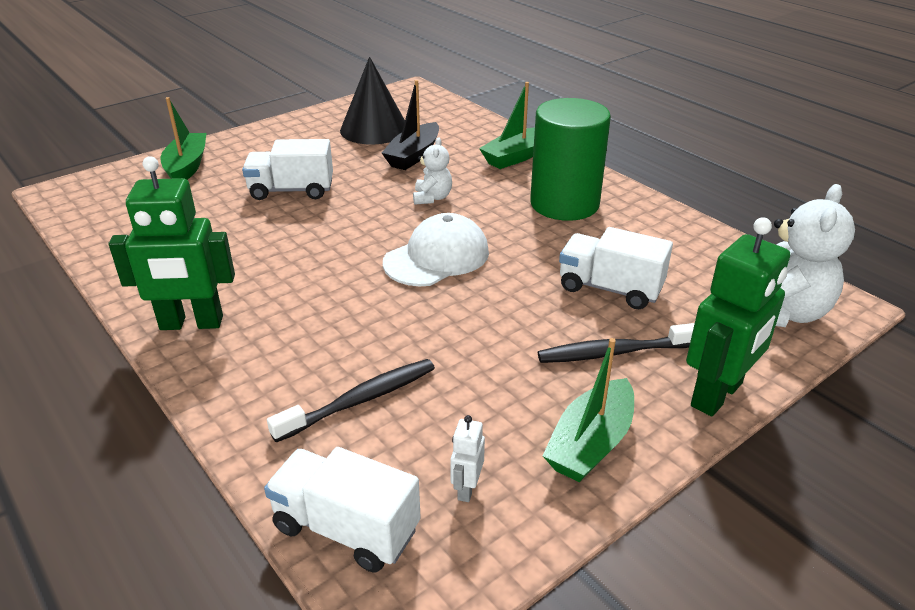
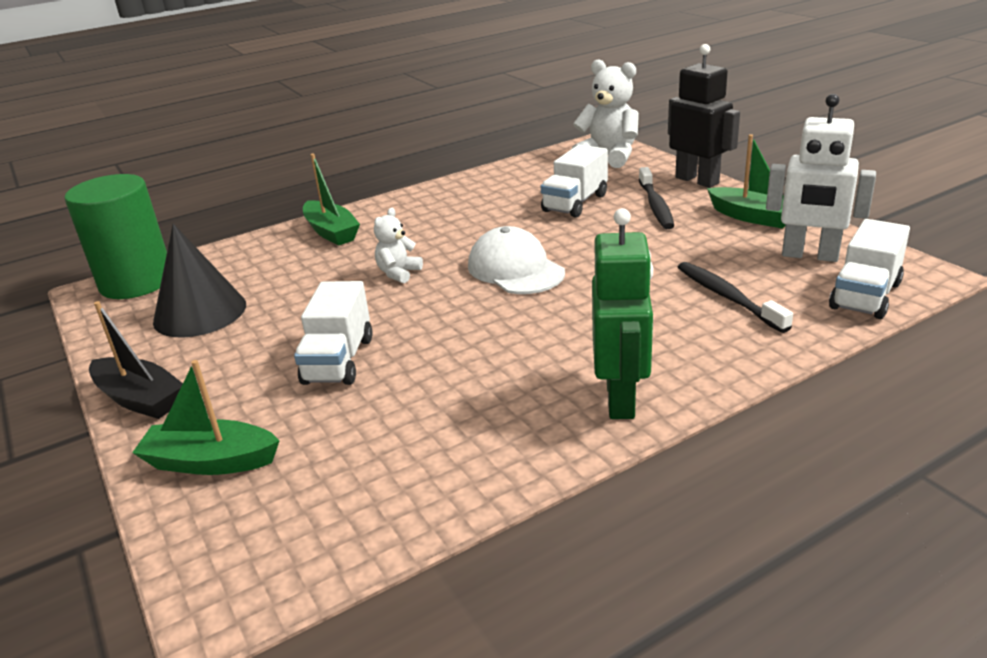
camera: 80 degrees left, 5 degrees down
(413, 156) = (293, 285): black boat -> black boat (140, 399)
(432, 198) = (398, 273): white teddy bear -> white teddy bear turned 75 degrees counterclockwise
(466, 488) = (810, 255): white robot -> white robot, size x2.28
(564, 204) = (437, 214): green cylinder -> green cylinder (136, 282)
(717, 395) = (697, 180): green robot -> black robot

